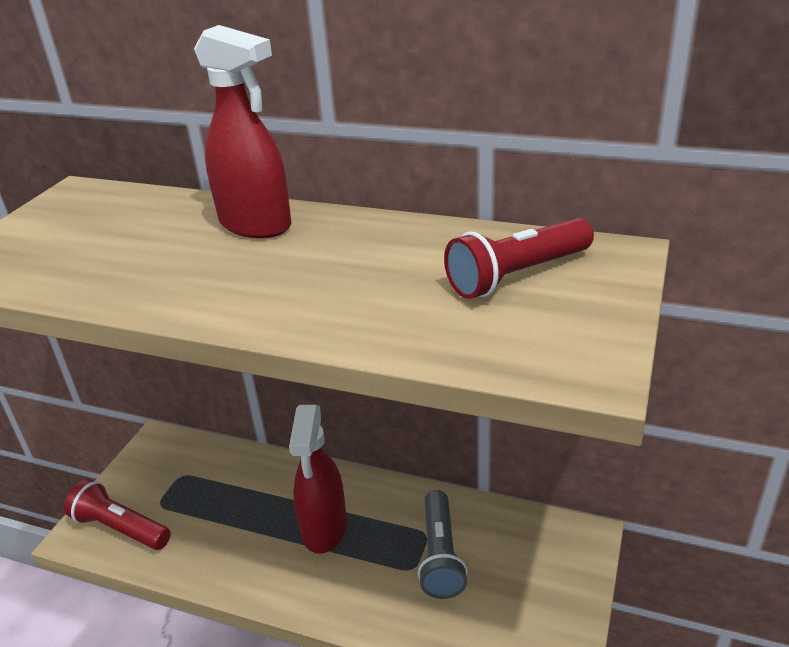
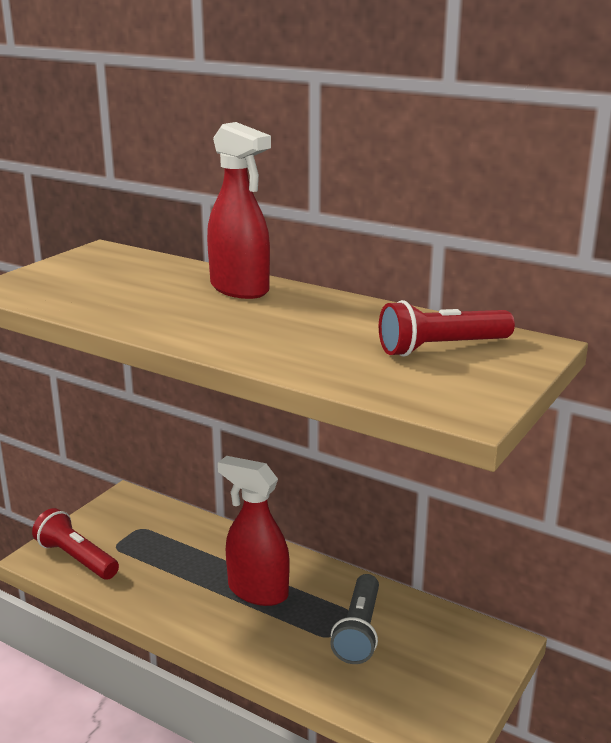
camera: 10 degrees right, 10 degrees down
(324, 528) = (257, 591): red spray bottle -> red spray bottle turned 105 degrees clockwise

